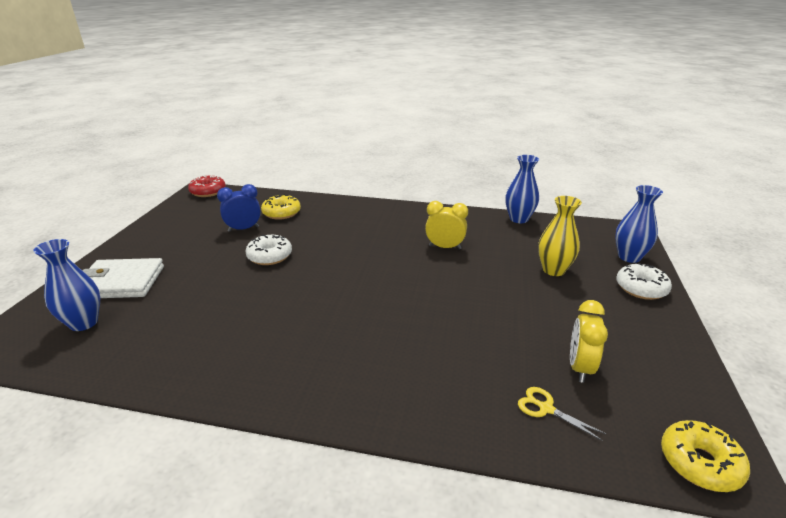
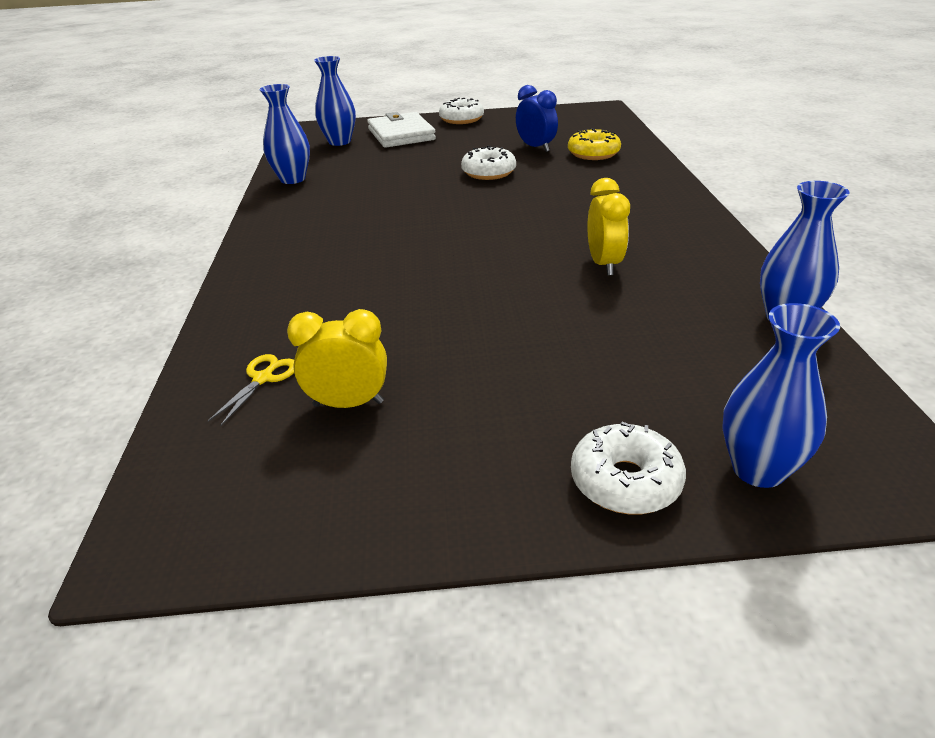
camera: 75 degrees right, 5 degrees up
(130, 246) = (461, 119): none -> white donut
(156, 367) = (293, 179): none -> blue vase
(208, 192) = (603, 112): red donut -> none
(553, 270) = (614, 368): yellow vase -> none
(699, 463) = (169, 514): yellow donut -> none

